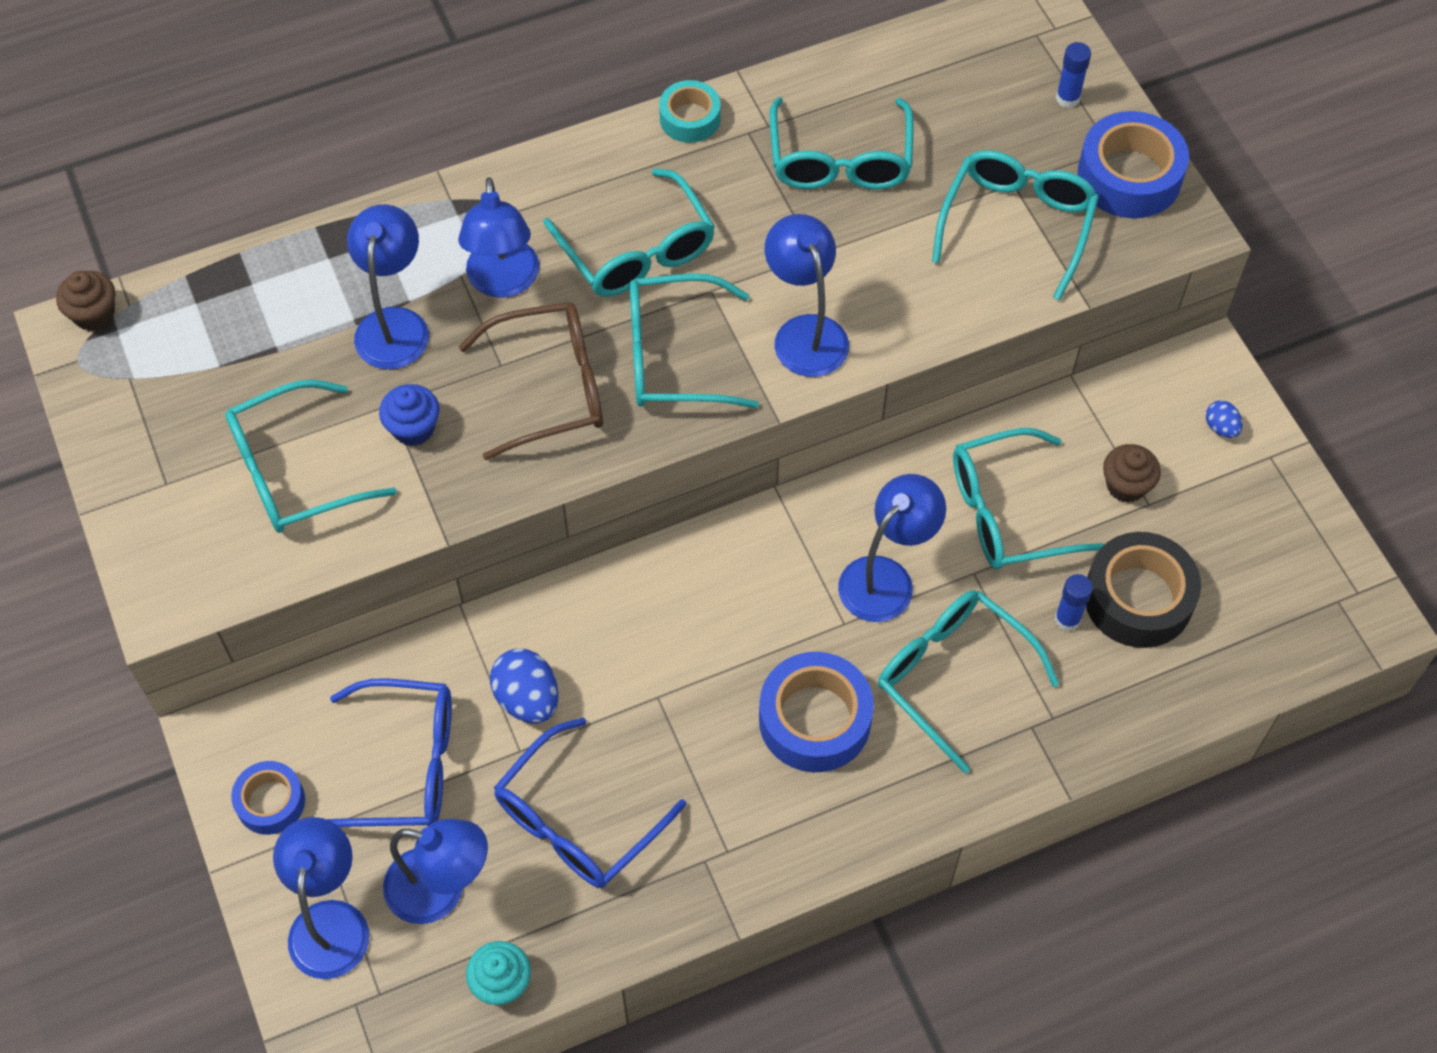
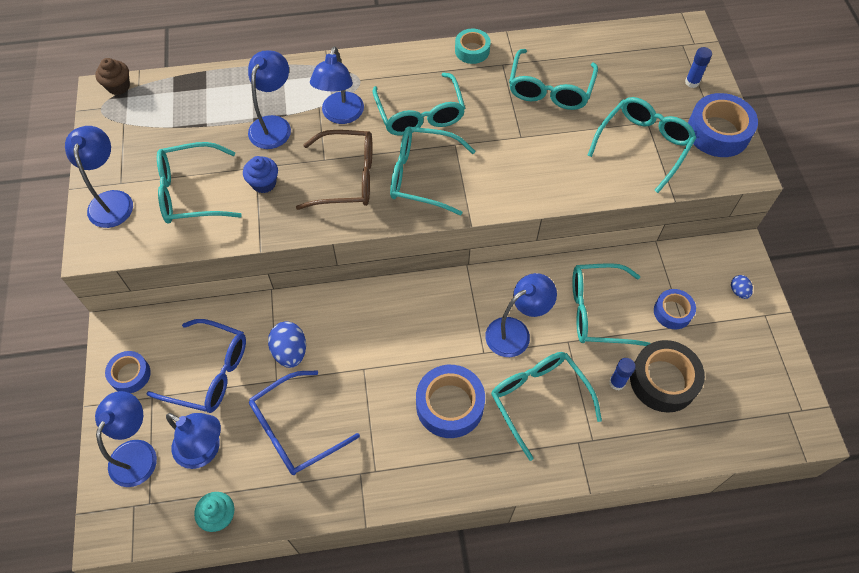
camera: 15 degrees right, 0 degrees up
(805, 332) = (502, 179): blue lamp -> blue lamp (111, 200)
(1126, 485) = (672, 312): brown cupcake -> blue tape

